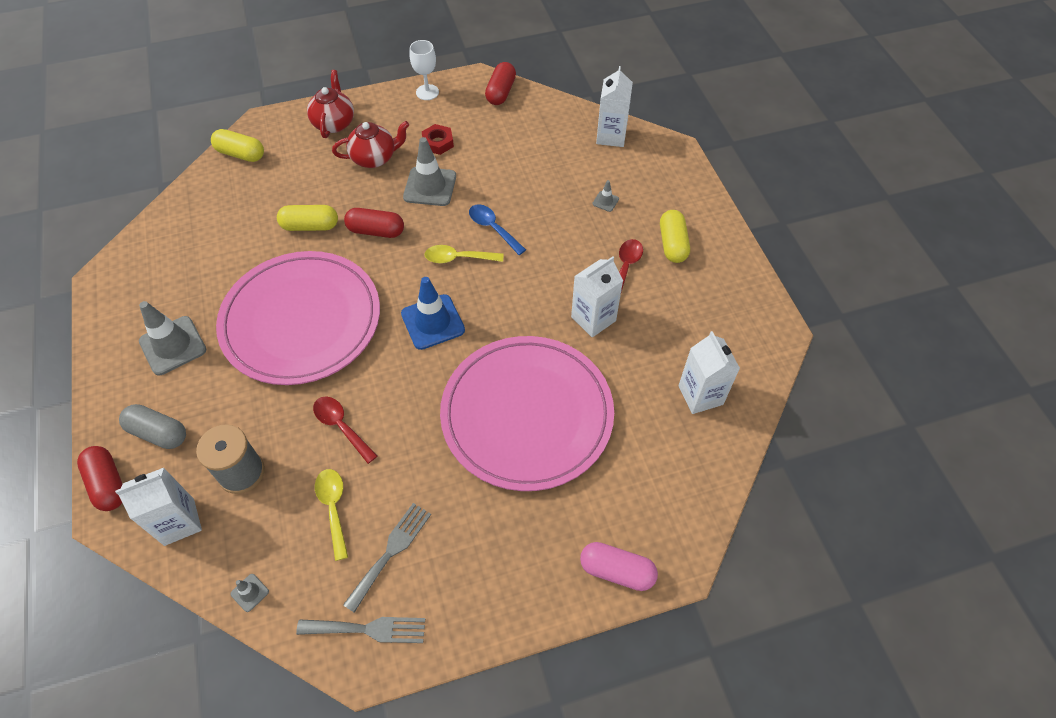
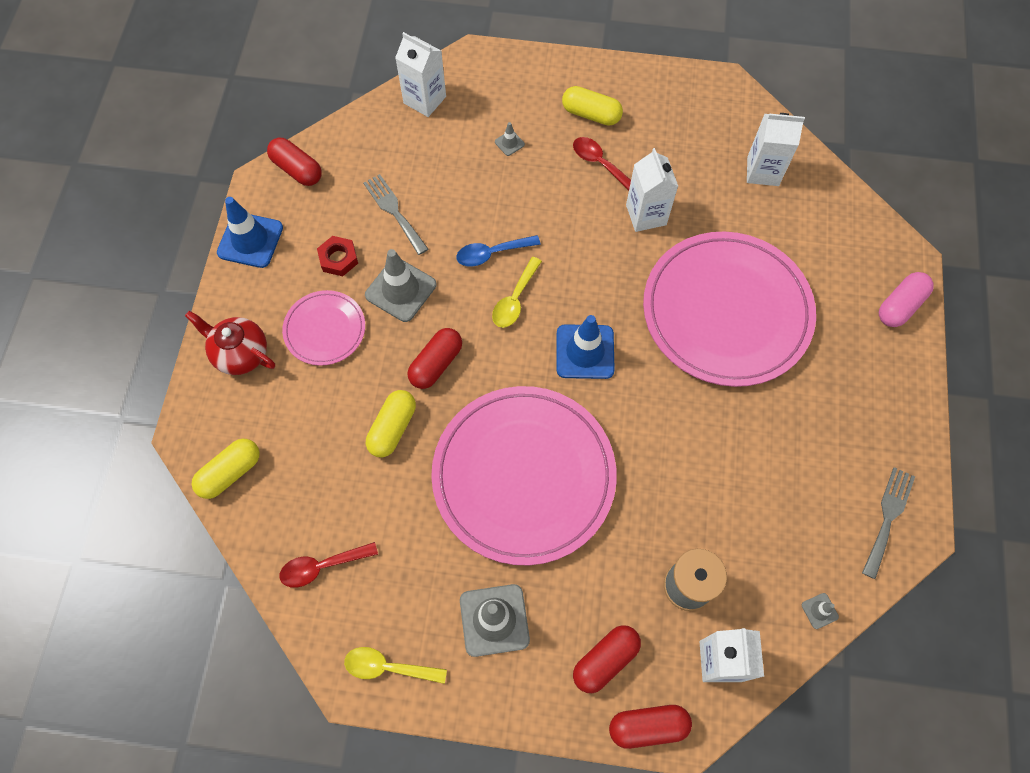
camera: 65 degrees left, 10 degrees up
(158, 433) = (605, 660): grey capsule -> red capsule
(333, 508) = (759, 510): yellow spoon -> yellow spoon (388, 667)
(341, 426) = (672, 476): red spoon -> red spoon (322, 566)
(374, 158) = (325, 329): red teapot -> pink plate
(390, 552) = (822, 475): grey fork -> grey fork (394, 211)
(427, 92) = (250, 240): white goblet -> blue traffic cone

